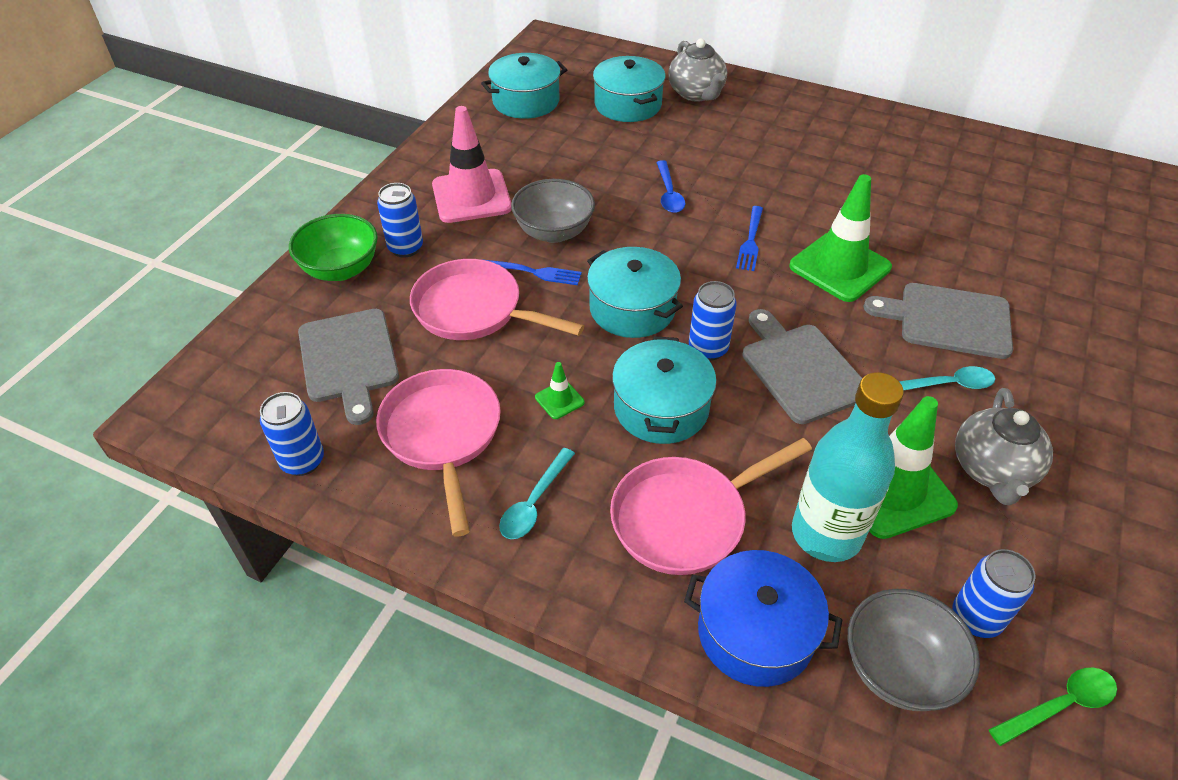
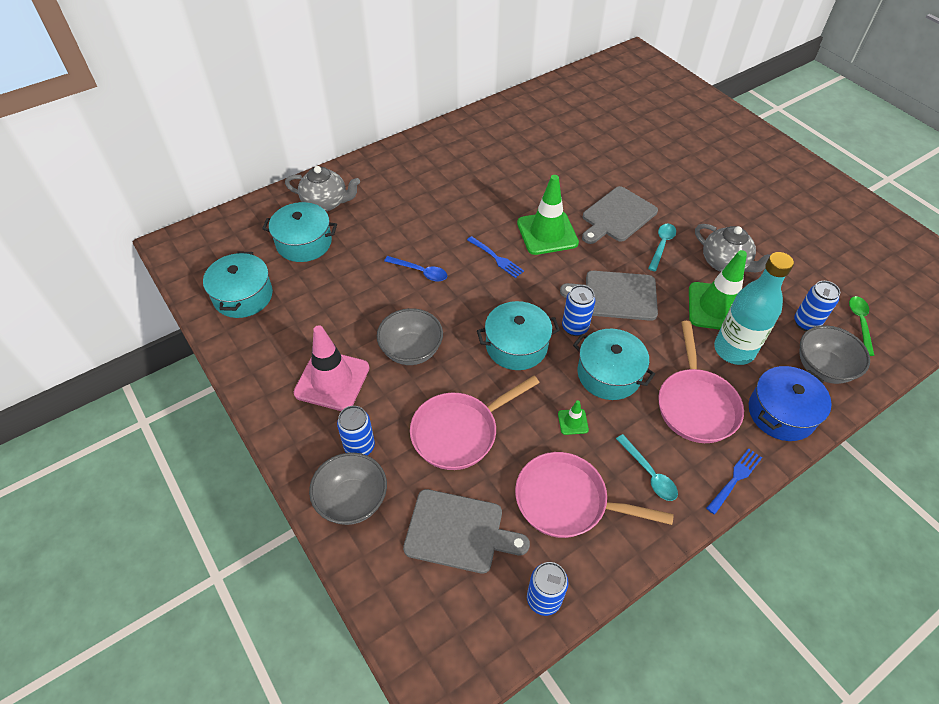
camera: 60 degrees left, 5 degrees up
(341, 269) = (352, 500): green bowl -> grey bowl
(534, 272) = (445, 381): blue fork -> blue fork (735, 479)

